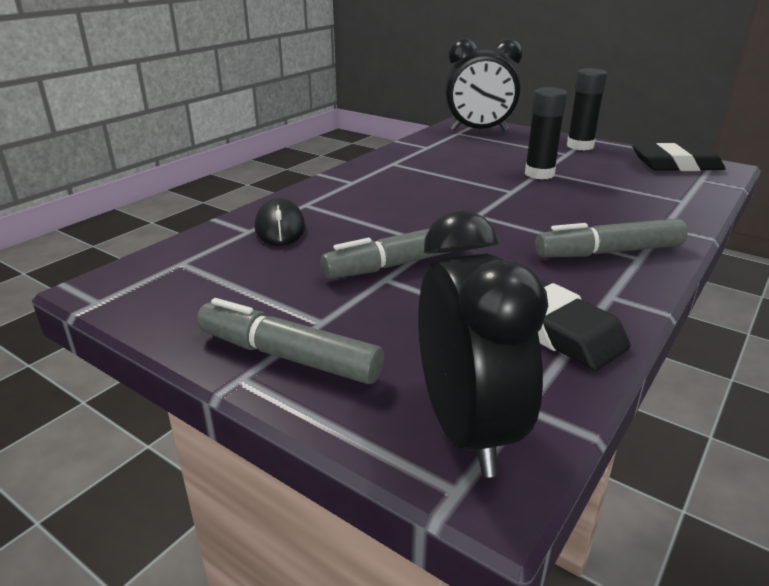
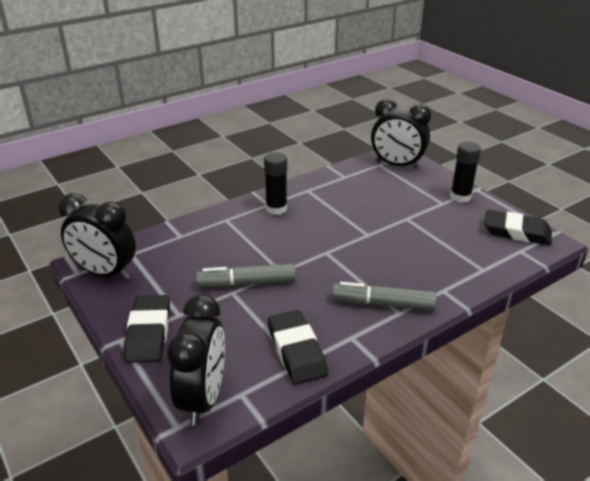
camera: 20 degrees right, 5 degrees up
(151, 292) = (105, 273): none -> black clock
(280, 227) = (198, 238): black mouse -> none
(288, 356) = (148, 333): grey marker -> black eraser
(539, 174) = (402, 221): black glue stick -> black glue stick (276, 209)

